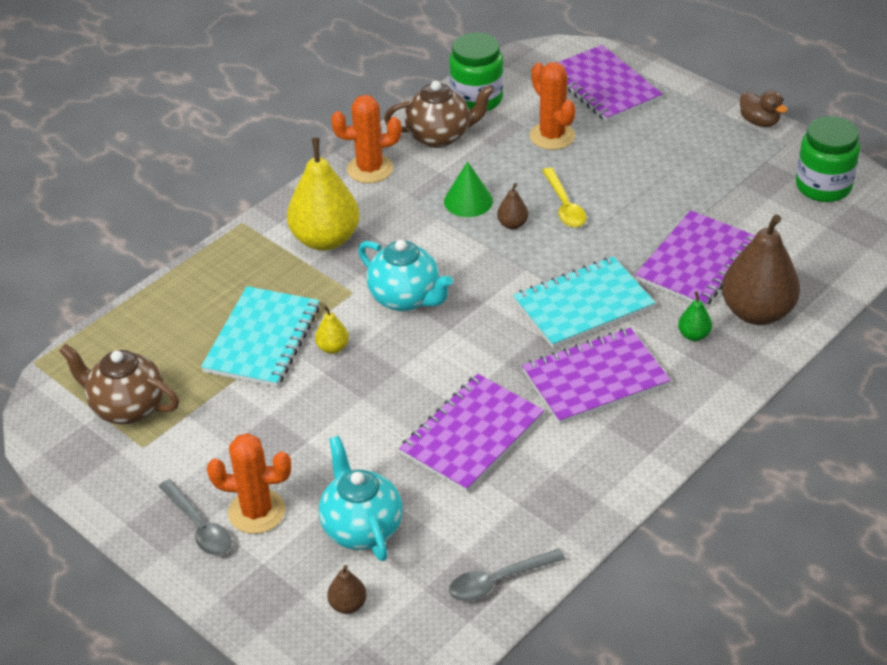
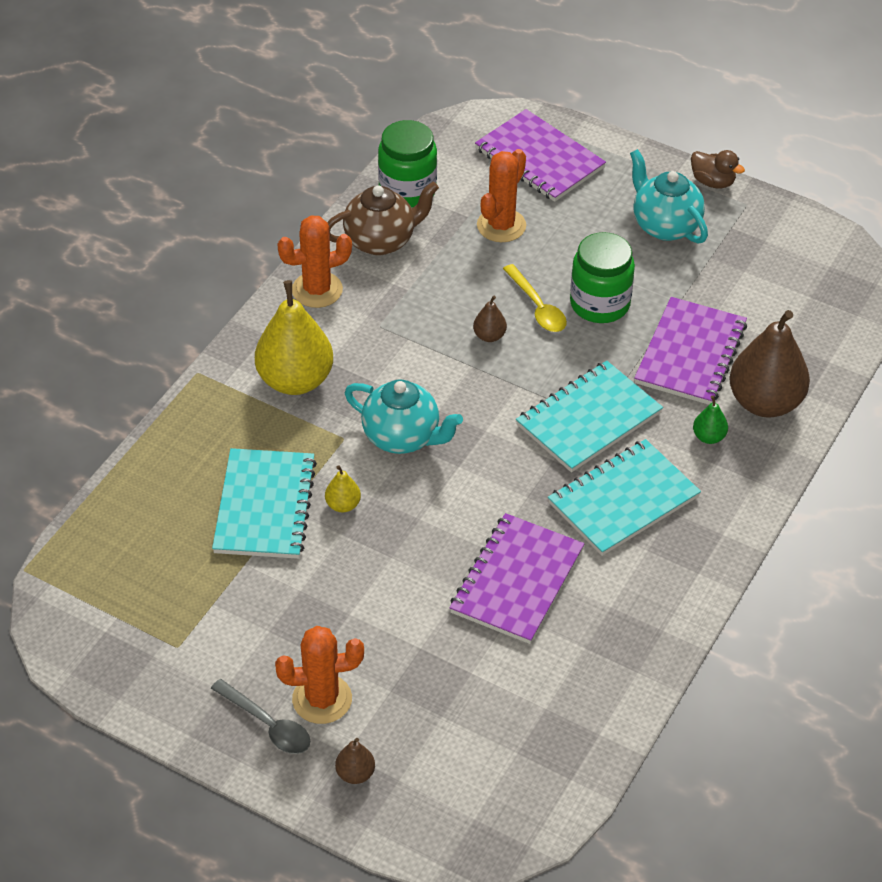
camera: 15 degrees left, 5 degrees up
(127, 407) = (145, 606): brown teapot -> none
(348, 605) = (446, 782): brown pear -> brown pear (355, 774)
(361, 528) = (435, 699): turquoise teapot -> turquoise teapot (665, 225)
(468, 201) = (434, 314): green cone -> none
(498, 581) = (588, 732): grey spoon -> none
(552, 136) = (501, 225): orange cactus -> orange cactus turned 75 degrees clockwise
(595, 379) = (623, 500): purple notebook -> turquoise notebook
(823, 186) = (795, 250): green jar -> green jar (600, 304)

